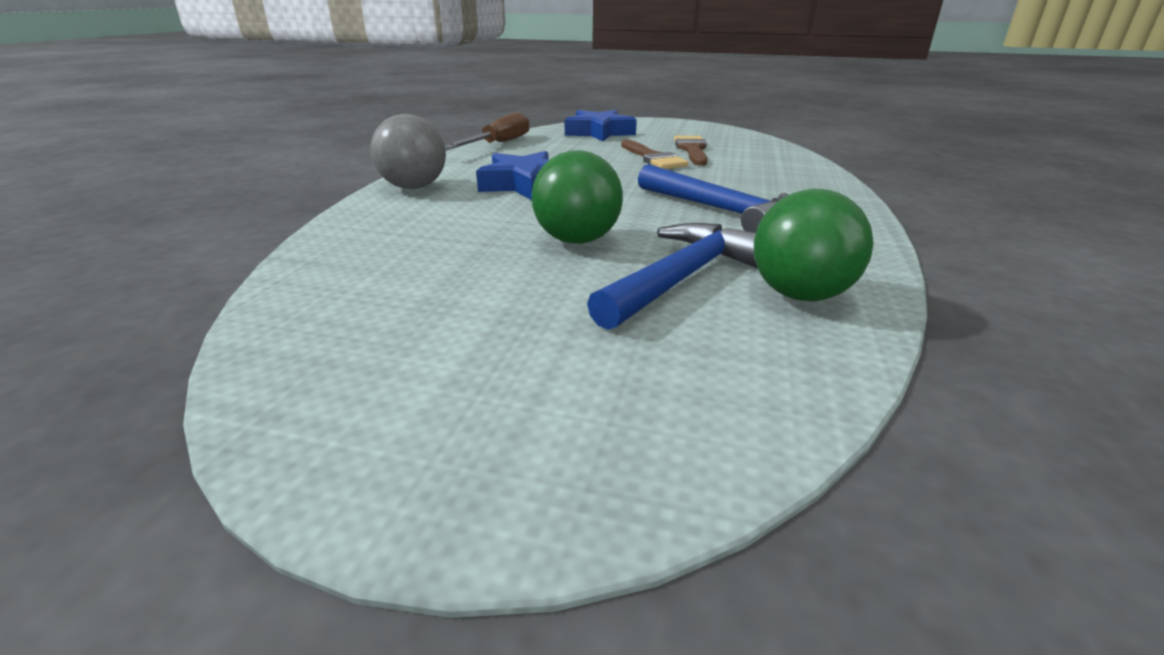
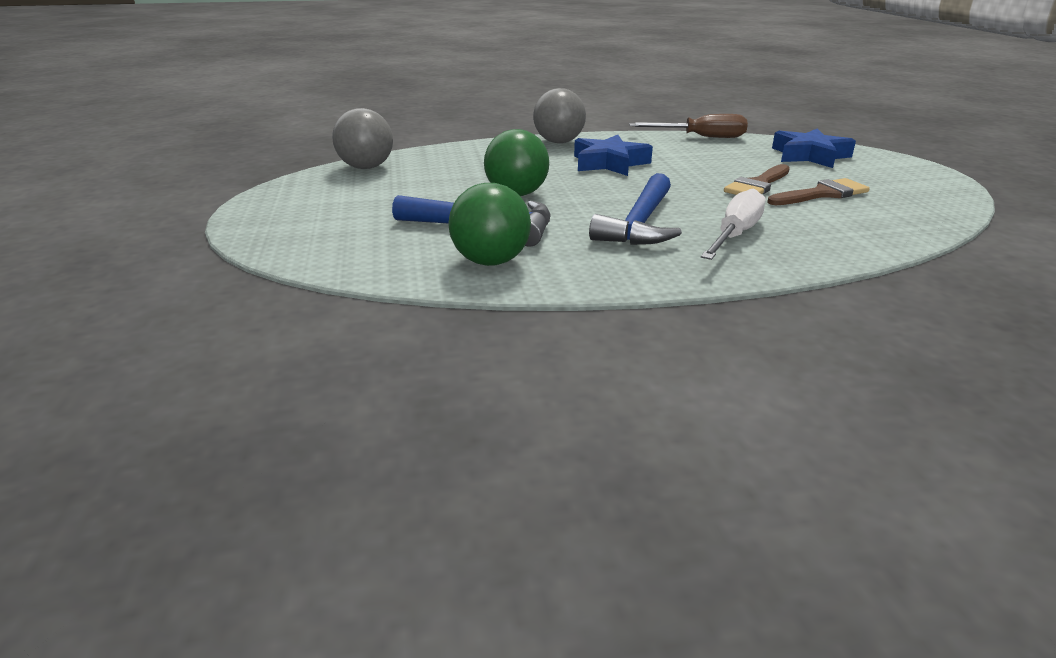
camera: 65 degrees right, 0 degrees up
(305, 316) = (366, 167): none -> grey ball
(768, 189) = (735, 235): none -> white screwdriver

